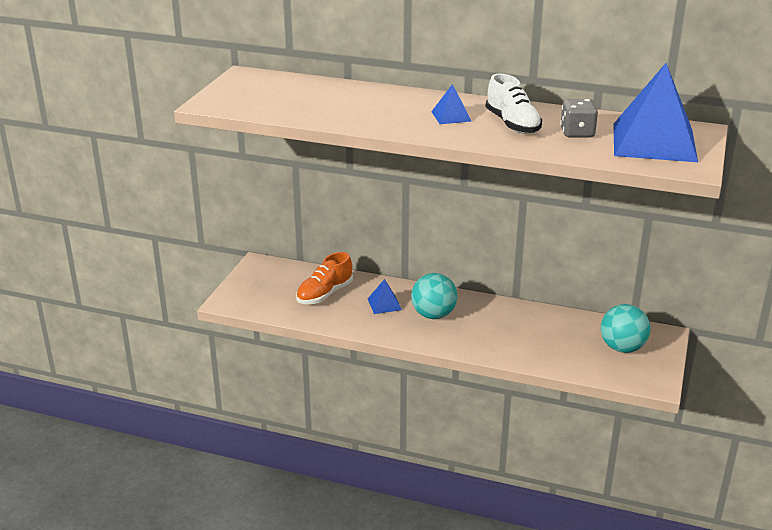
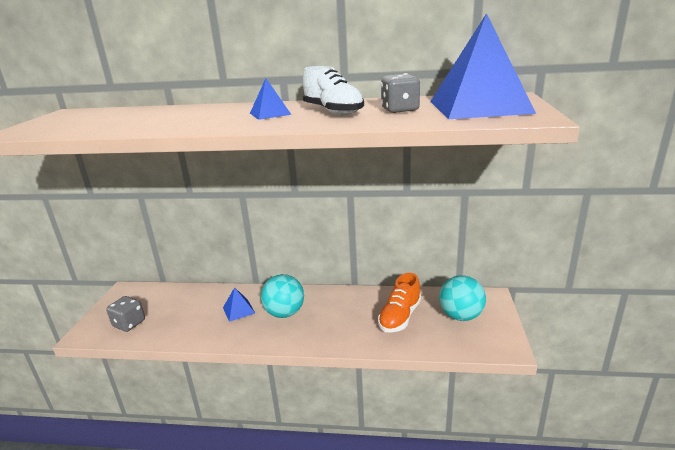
camera: 10 degrees left, 5 degrees down
(270, 299) = (129, 324): none -> grey dice
(324, 294) = (183, 309): orange shoe -> orange shoe (400, 317)

